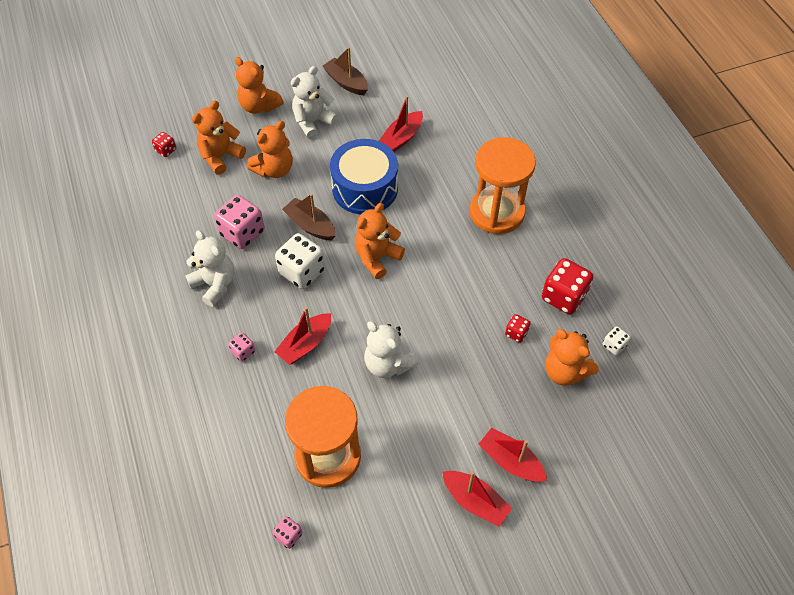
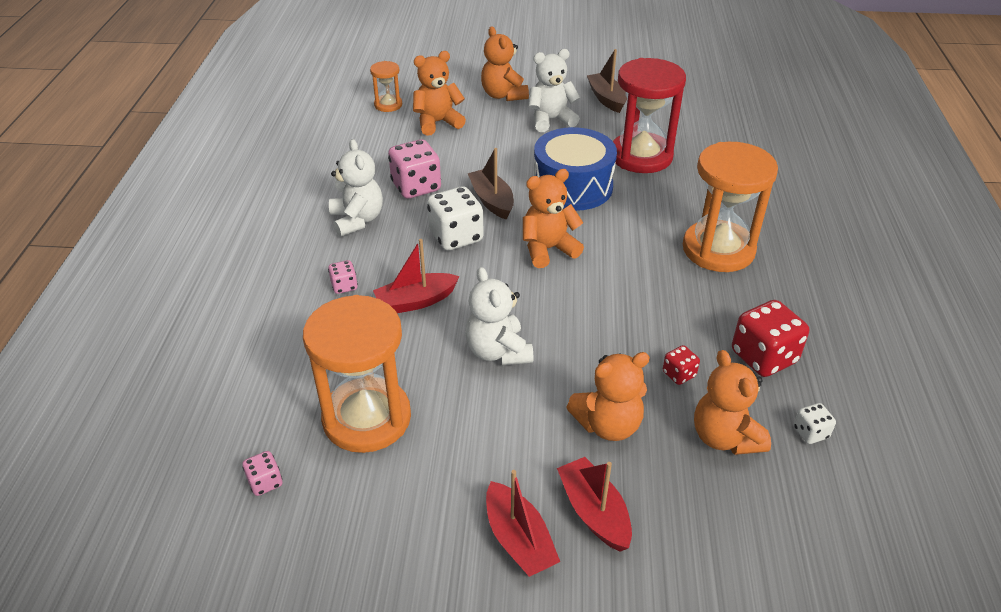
camera: 25 degrees right, 15 degrees down
(166, 150) = (388, 105): red dice -> orange hourglass
(274, 169) = (485, 146): orange teddy bear -> orange teddy bear (608, 425)
(402, 138) = (641, 156): red boat -> red hourglass

